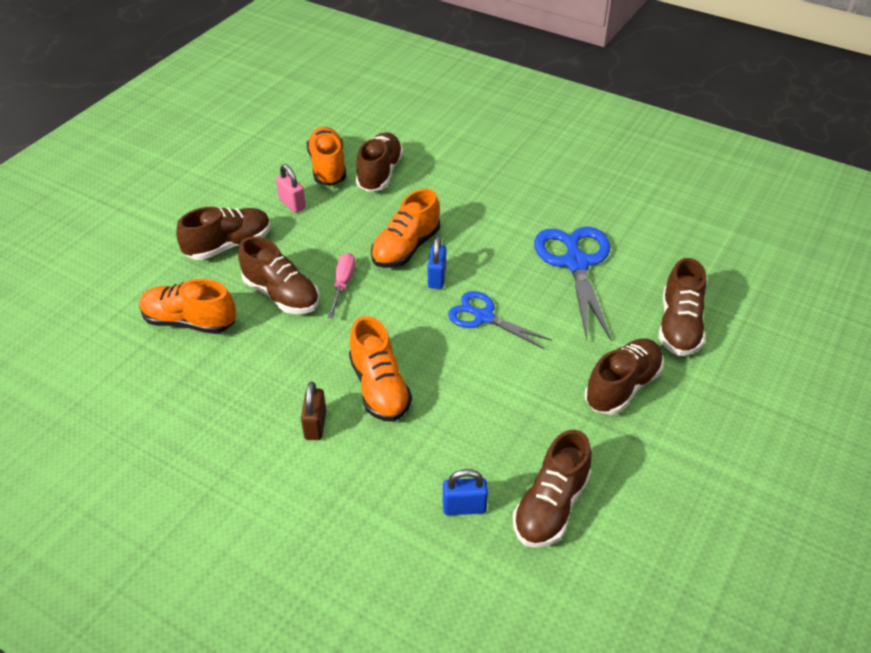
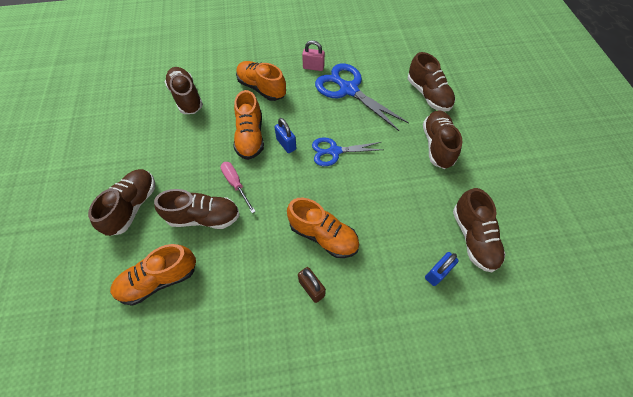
camera: 40 degrees left, 15 degrees up
(292, 204) = (149, 150): pink padlock -> pink padlock (313, 67)
(328, 167) = (148, 112): orange shoe -> orange shoe (261, 88)

